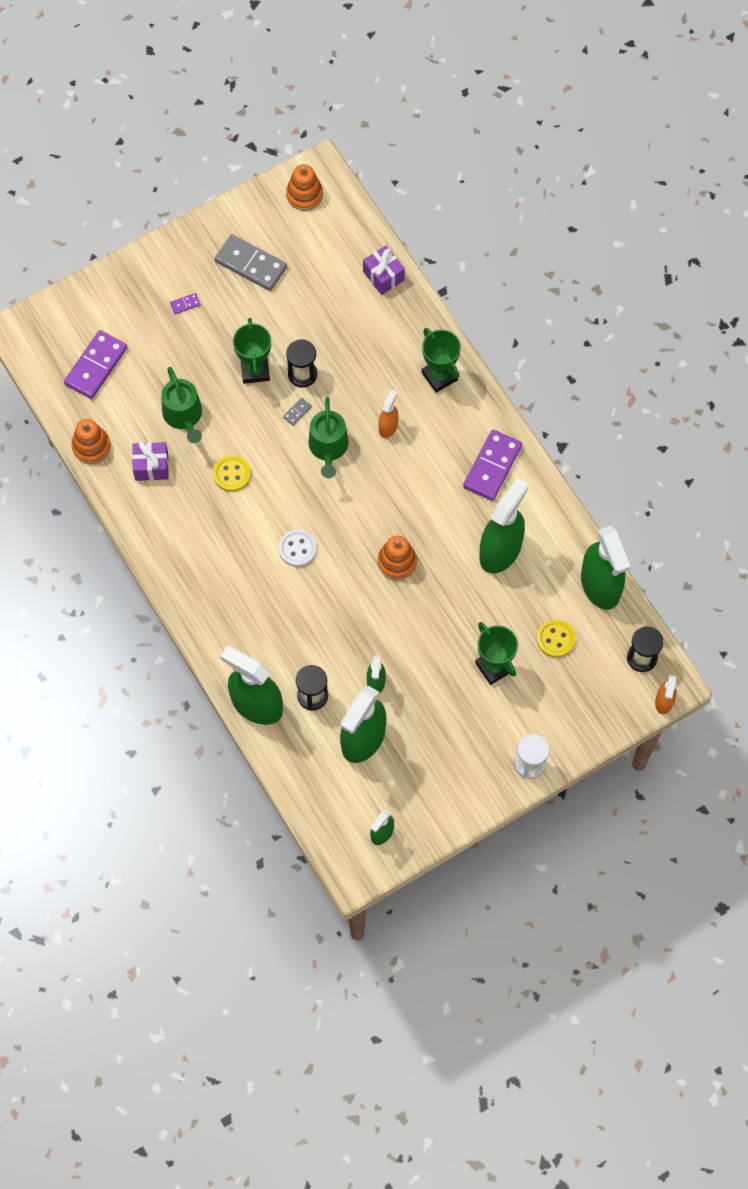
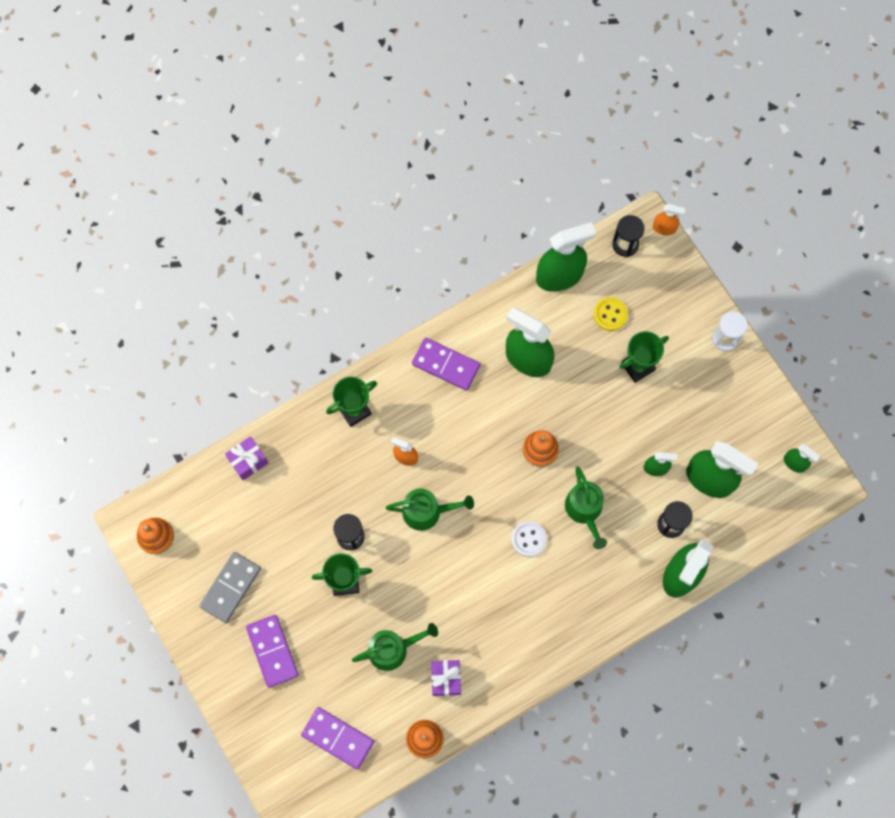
camera: 90 degrees left, 5 degrees up
(185, 304) = (272, 651): purple domino -> purple domino, size x2.40
(232, 474) = (454, 601): yellow button -> none
(297, 412) = (390, 541): grey domino -> none
(328, 606) = (585, 510): none -> green watering can

